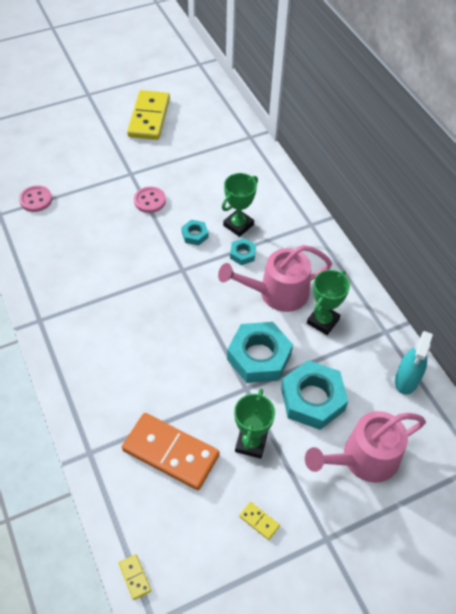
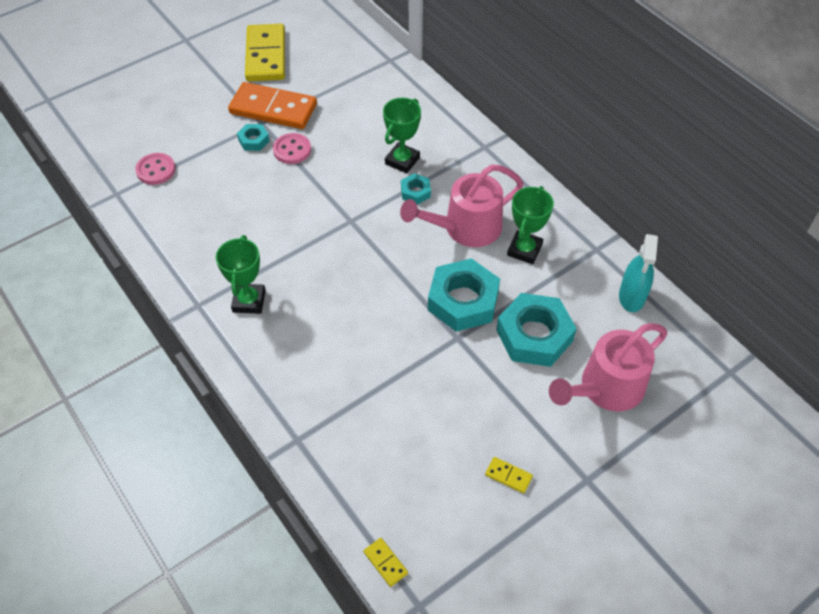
camera: 10 degrees left, 0 degrees up
(170, 453) = (390, 422): orange domino -> orange domino (273, 109)
(195, 235) = (355, 180): turquoise nut -> turquoise nut (254, 140)
(251, 443) = (478, 395): green trophy -> green trophy (249, 301)

